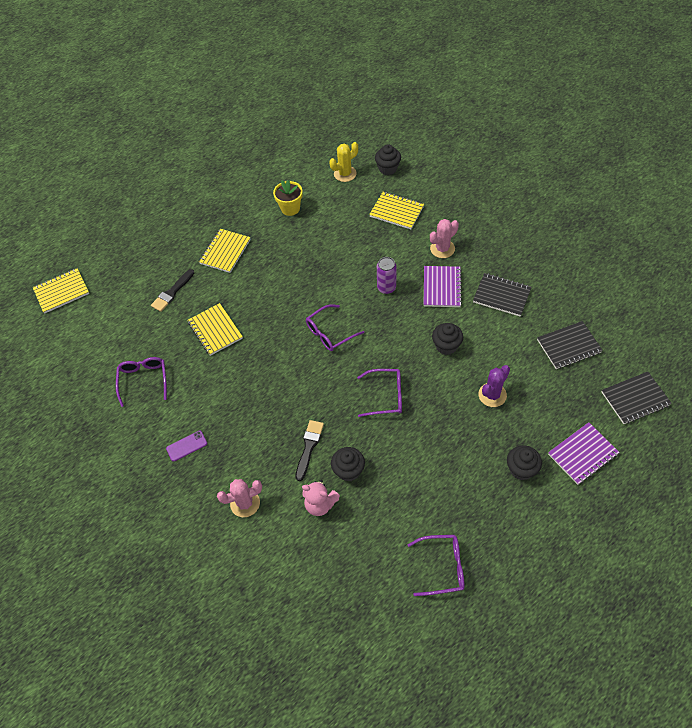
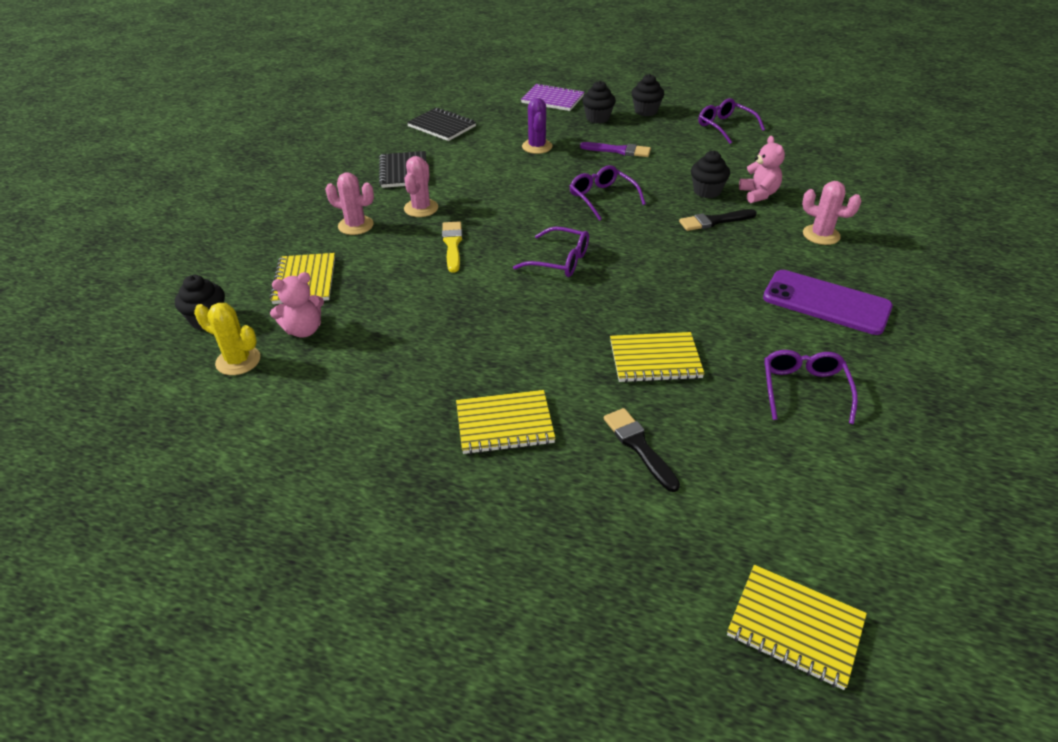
camera: 125 degrees left, 15 degrees down
(143, 380) = (804, 389): purple glasses -> purple glasses turned 135 degrees clockwise
(172, 292) = (639, 446): black brush -> black brush turned 120 degrees counterclockwise
(186, 446) = (826, 302): purple phone -> purple phone, size x2.12
(215, 330) = (655, 360): yellow notebook -> yellow notebook turned 60 degrees clockwise
(290, 208) = (355, 390): yellow flower pot -> none
(351, 201) = (304, 330): none -> pink teddy bear
(386, 288) = (452, 244): purple can -> yellow brush
(442, 287) = (421, 208): purple notebook -> pink cactus
(446, 346) = (502, 183): black cupcake -> black cupcake (646, 111)
(450, 450) = (619, 150): none -> purple brush
(492, 395) = (537, 147): purple cactus -> purple cactus turned 75 degrees clockwise
(635, 399) = (473, 91): black notebook -> none

